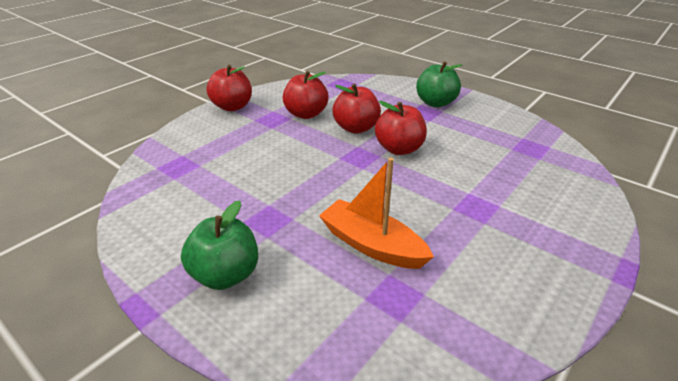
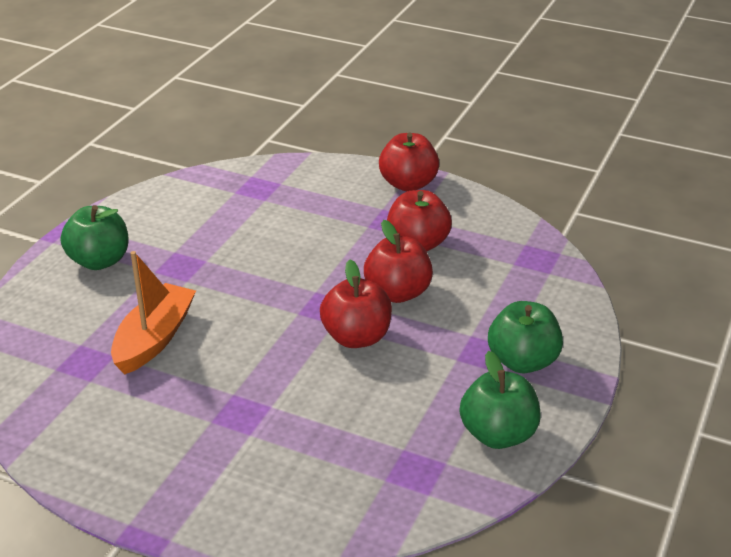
camera: 75 degrees right, 0 degrees up
(498, 119) = (498, 434): none -> green apple

